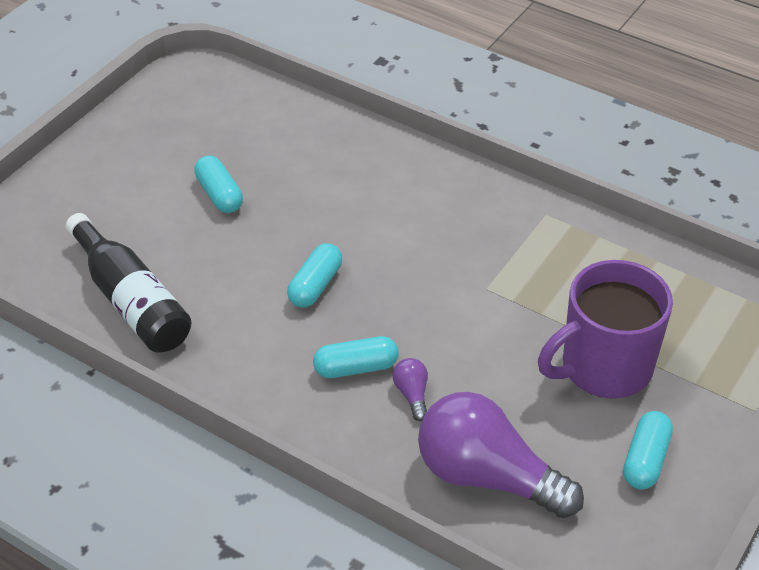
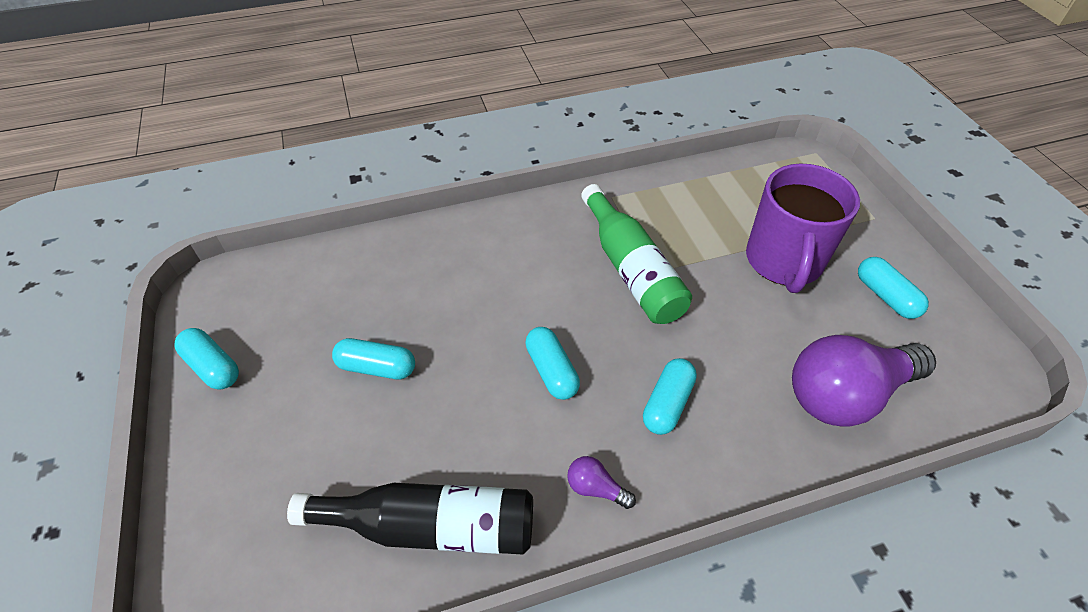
camera: 50 degrees left, 5 degrees up
(138, 120) = (213, 367): none -> turquoise capsule
(412, 394) = (726, 386): purple light bulb -> purple light bulb (596, 488)
(473, 273) = (631, 269): none -> green bottle

